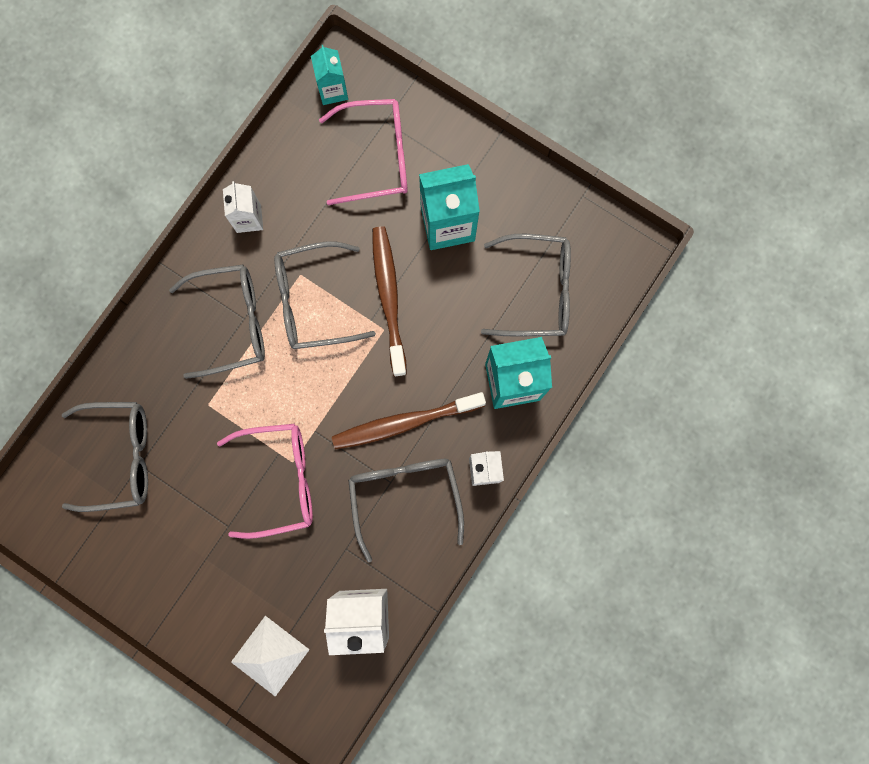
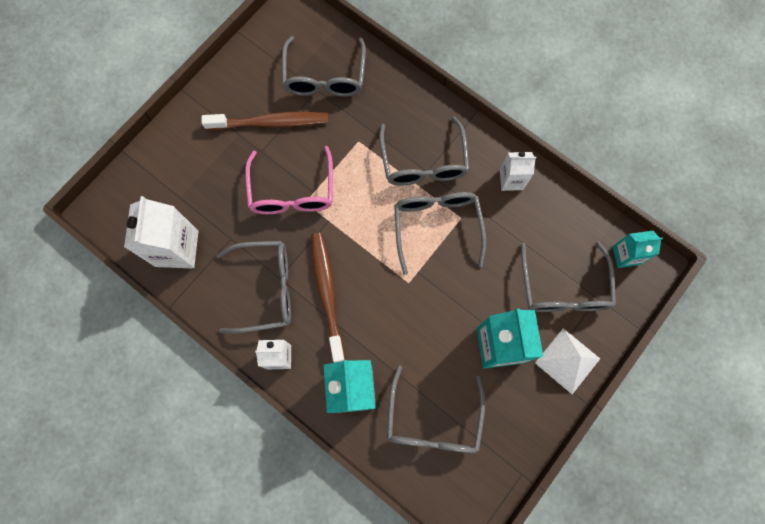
camera: 95 degrees right, 5 degrees down
(270, 655) = (158, 176): white pyramid -> white pyramid (567, 360)
(377, 157) = (563, 288): pink glasses -> grey glasses
(389, 298) = (436, 289): brown toothbrush -> brown toothbrush (270, 123)

